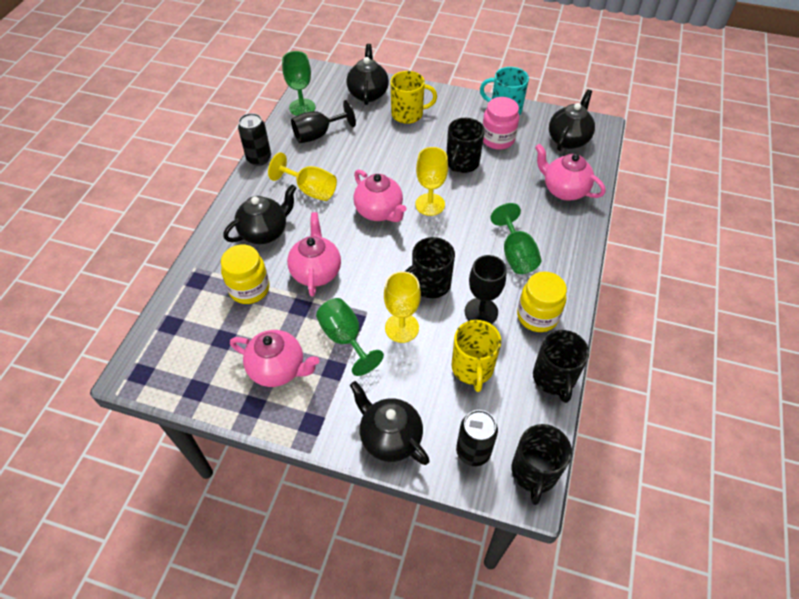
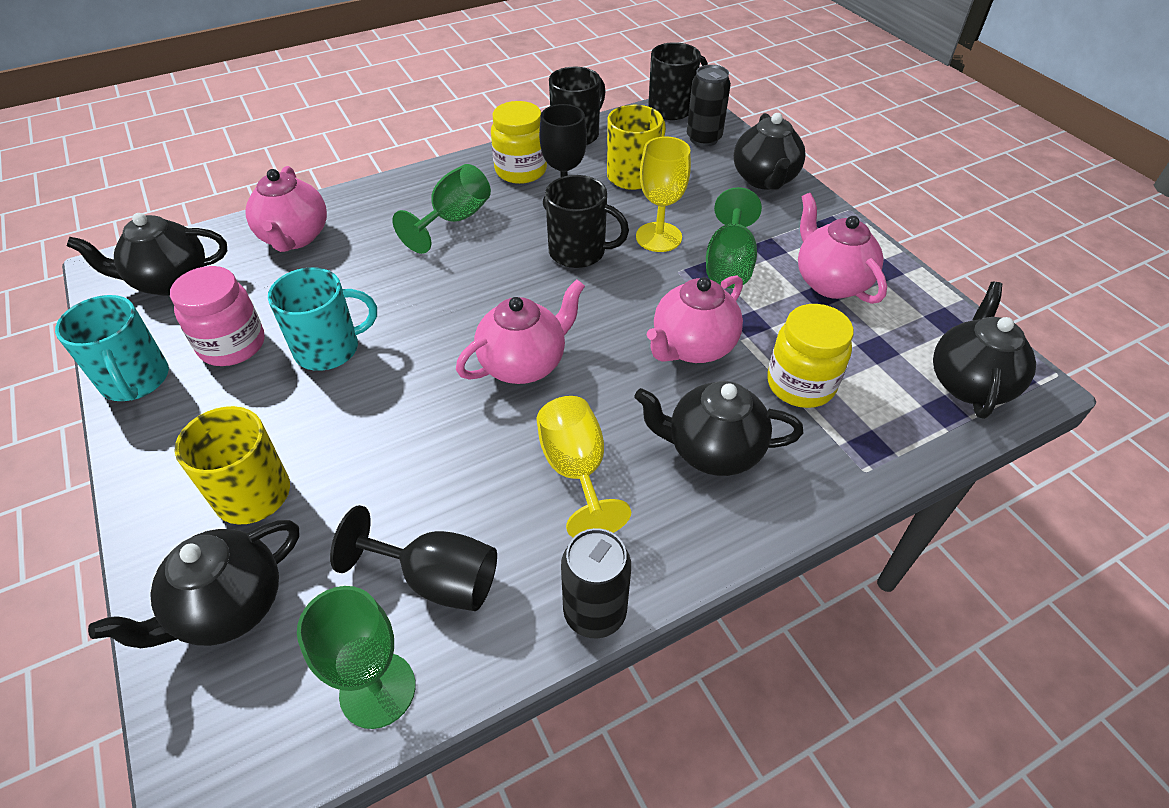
camera: 135 degrees left, 5 degrees down
(164, 351) = (969, 383): none -> black teapot
(379, 212) = (524, 364): pink teapot -> pink teapot turned 45 degrees clockwise
(430, 204) = (452, 327): yellow goblet -> none
(462, 163) = (329, 349): black mug -> turquoise mug

